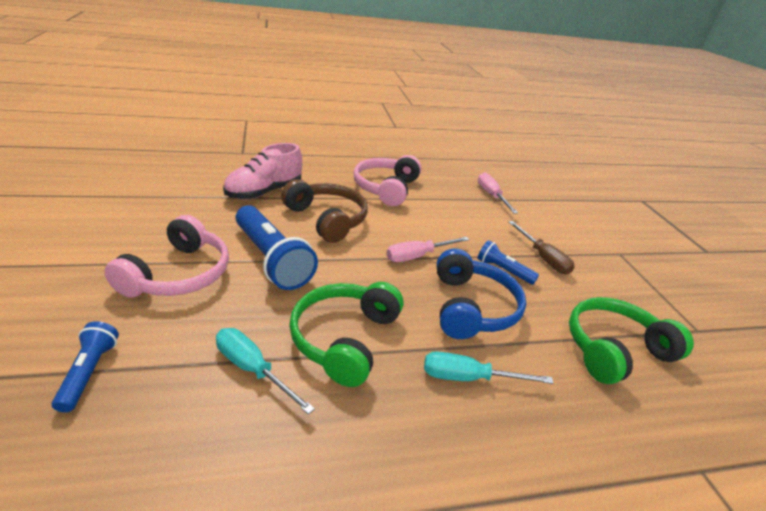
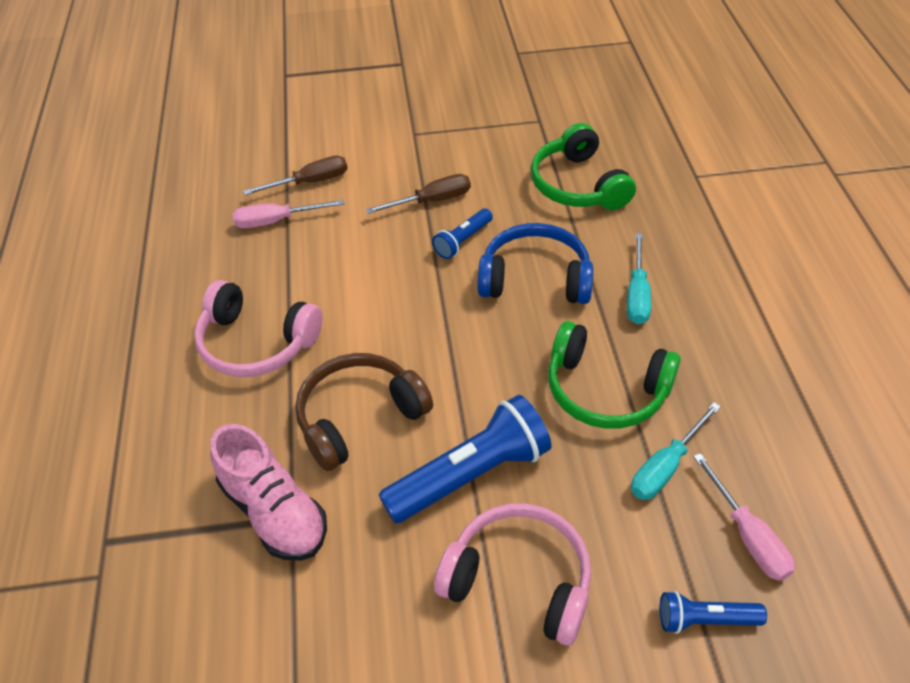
camera: 80 degrees left, 15 degrees up
(418, 256) = (443, 317): pink screwdriver -> pink screwdriver (747, 535)
(535, 208) = (310, 182): none -> brown screwdriver

